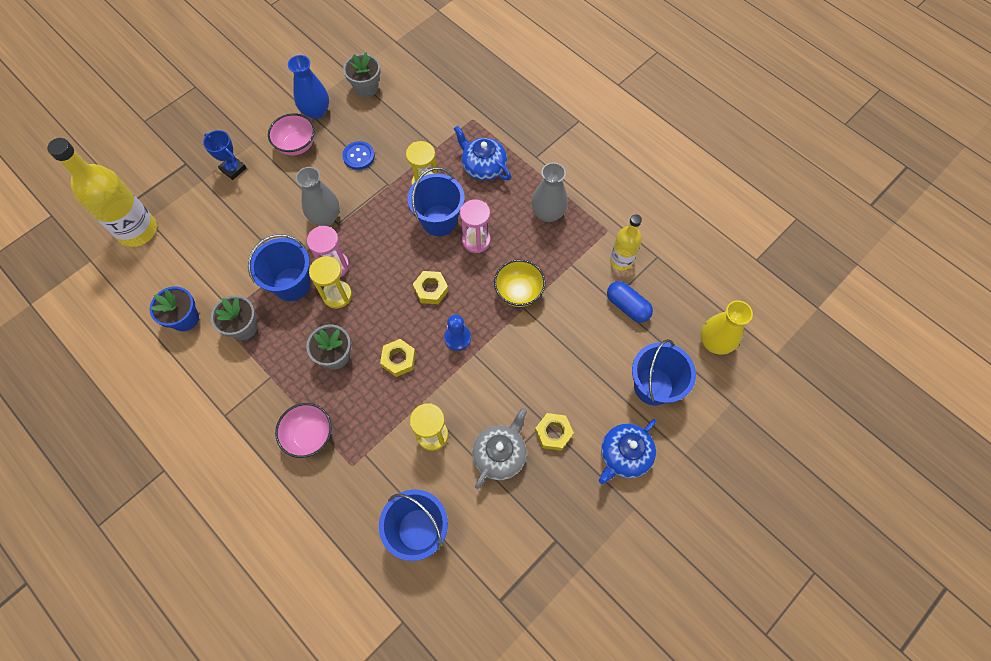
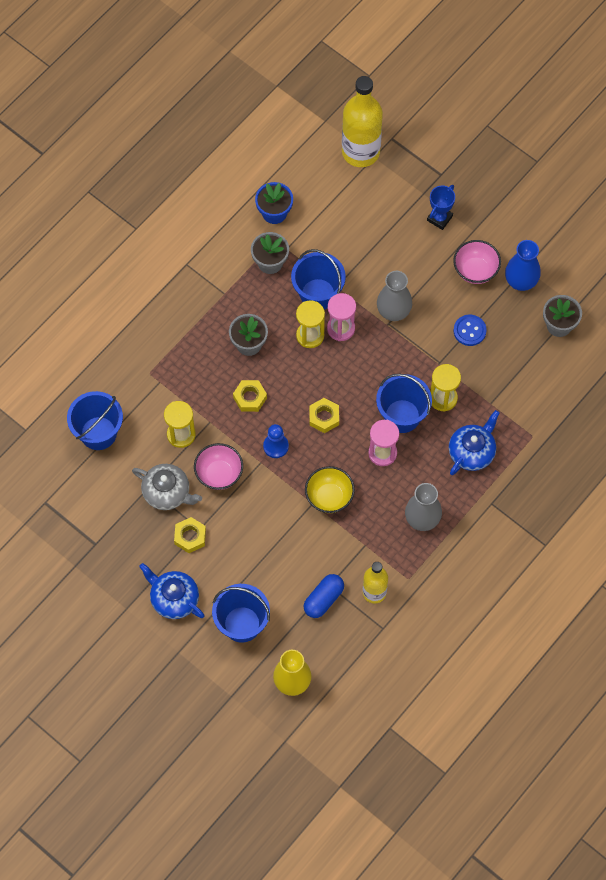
camera: 85 degrees right, 0 degrees up
(309, 435) = (173, 335): pink bowl -> pink bowl (219, 474)

